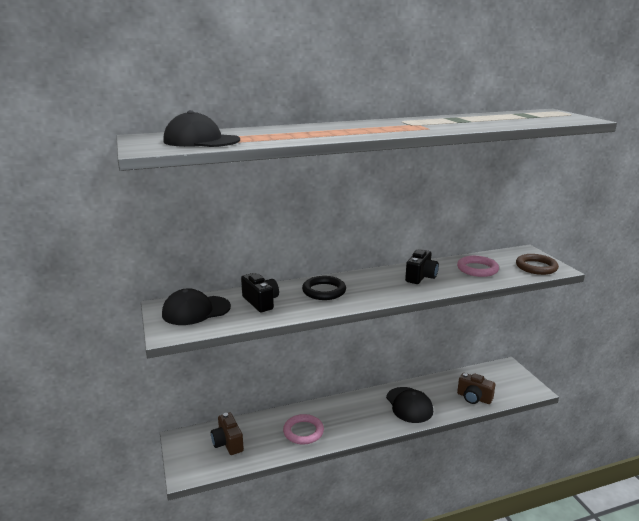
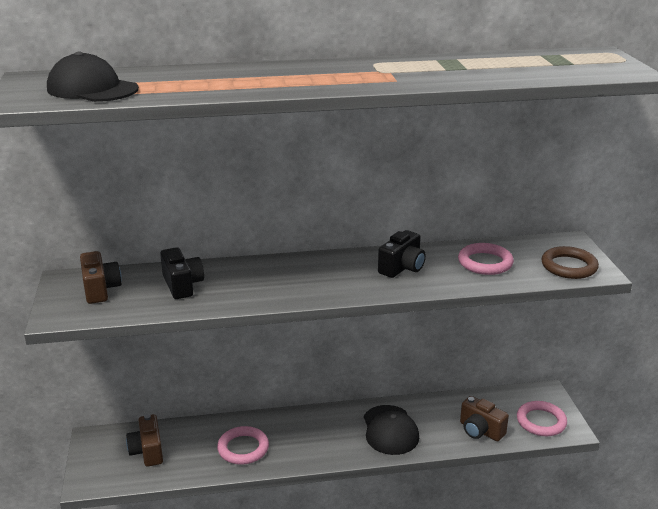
camera: 10 degrees right, 5 degrees up
(196, 310) = (100, 289): black cap -> brown camera
(324, 291) = (267, 277): black ring -> none
(513, 386) = (541, 421): none -> pink ring

